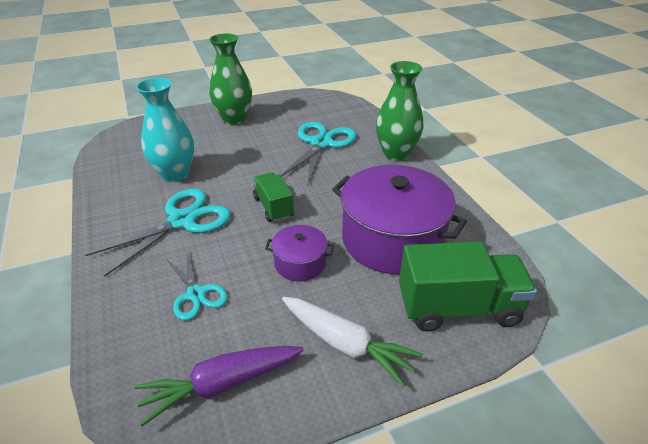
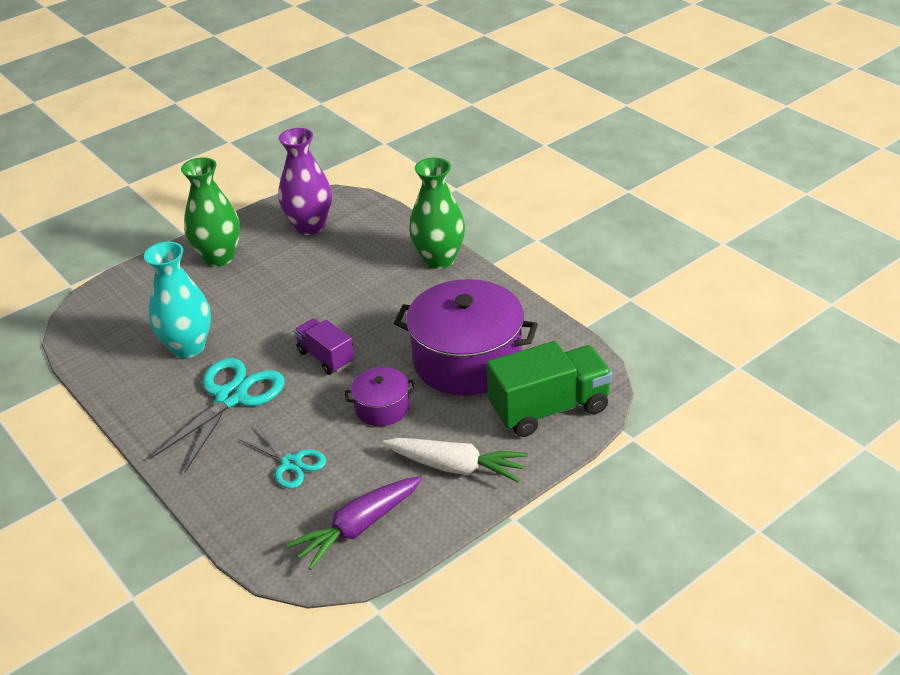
camera: 15 degrees left, 0 degrees up
(273, 207) = (326, 357): green truck -> purple truck
(308, 112) = (310, 226): none -> purple vase
(321, 143) = (345, 267): turquoise scissors -> none

